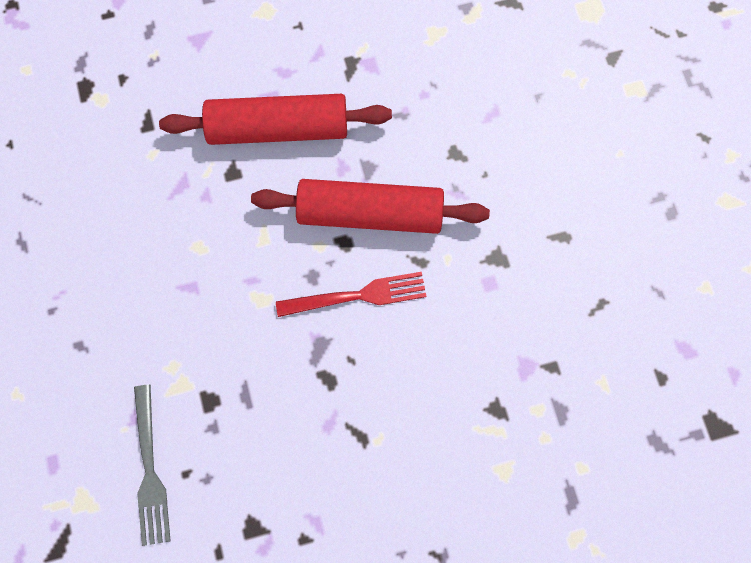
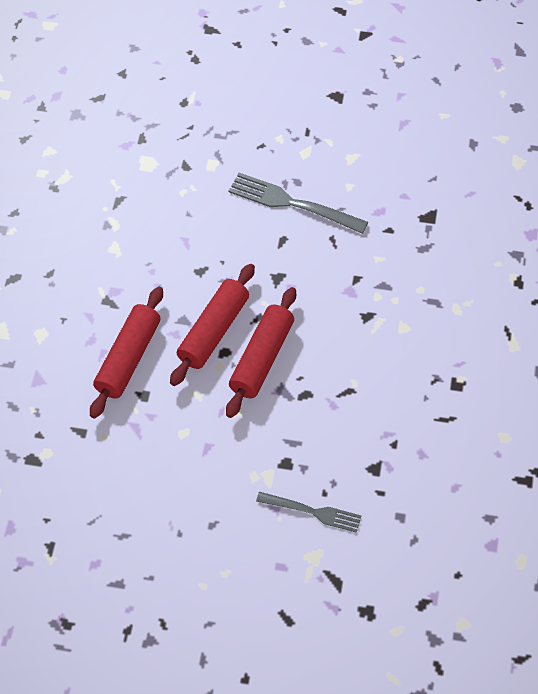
camera: 65 degrees left, 15 degrees down
(357, 296) = (262, 358): red fork -> red rolling pin
(631, 223) = (292, 203): none -> grey fork

